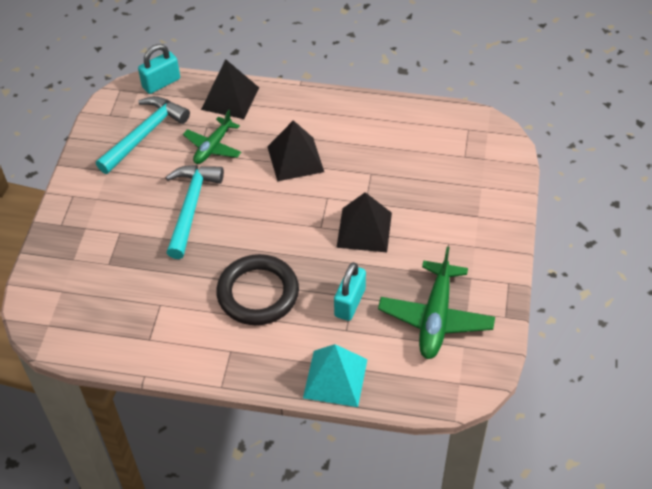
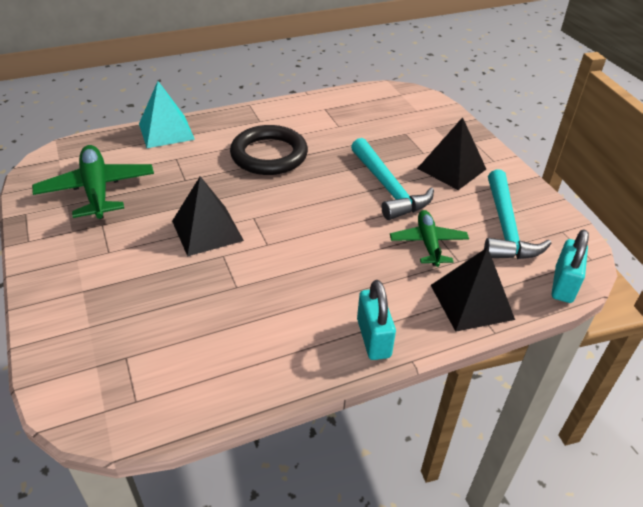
camera: 145 degrees right, 10 degrees down
(295, 159) = (333, 267): black pyramid -> black pyramid (451, 168)
(350, 302) = (184, 174): turquoise padlock -> turquoise padlock (373, 338)

